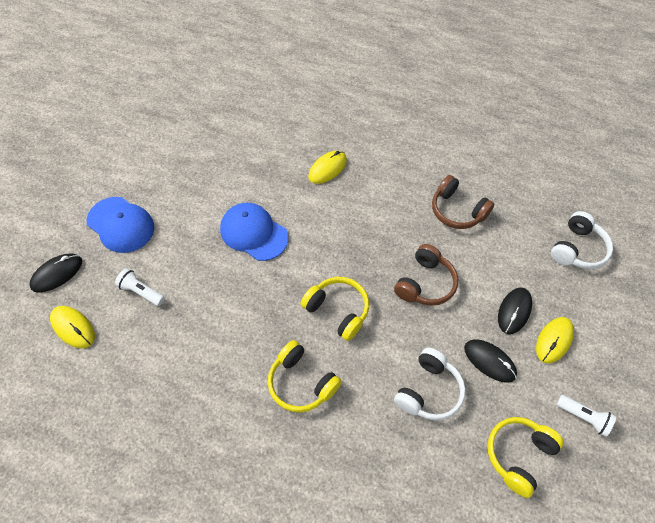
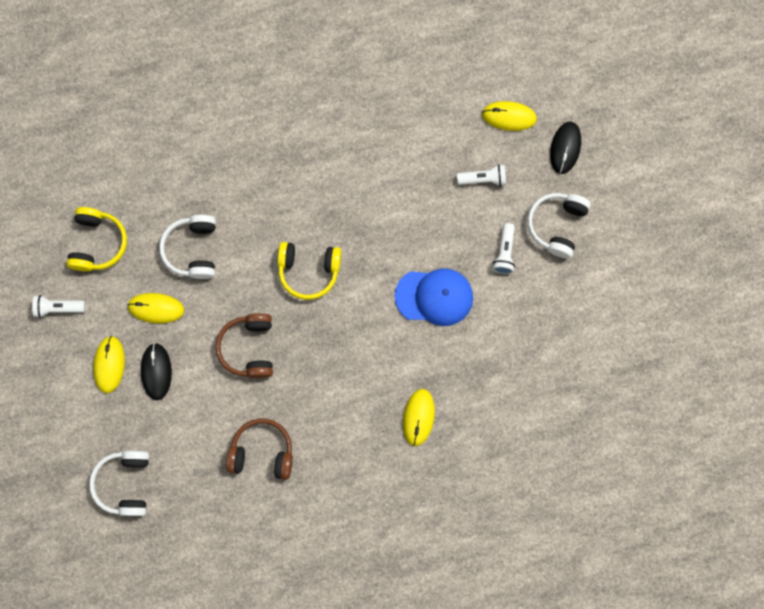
camera: 150 degrees right, 20 degrees up
(121, 225) = (556, 225): blue cap -> white headphones
(175, 230) = (504, 252): none -> white flashlight
(301, 383) = (297, 191): yellow headphones -> none
(489, 361) = (156, 308): black mouse -> yellow mouse

